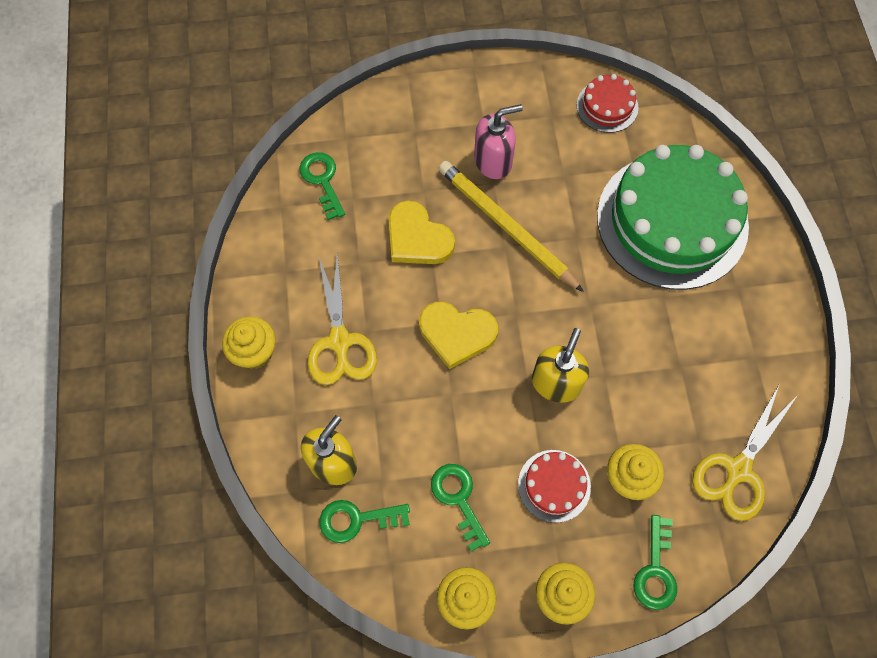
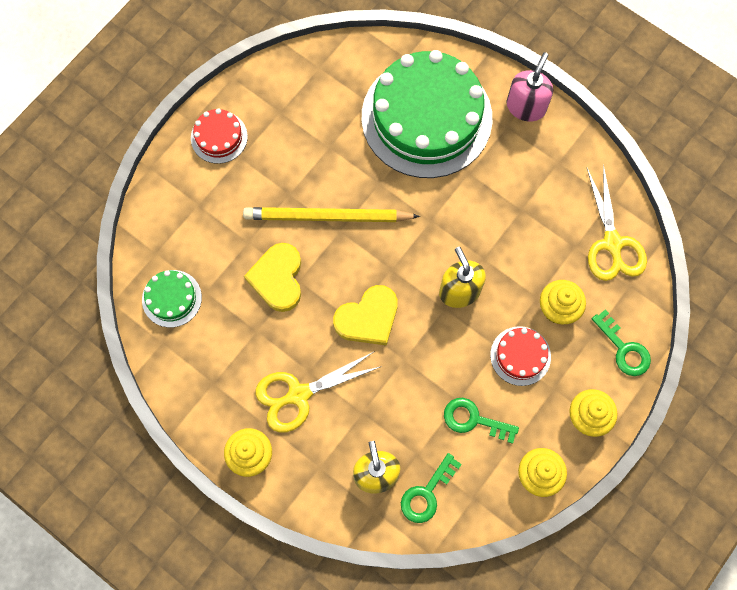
camera: 45 degrees left, 5 degrees up
(322, 181) = (172, 298): green key -> green cake
(339, 341) = (299, 394): yellow scissors -> yellow scissors turned 120 degrees clockwise
(417, 238) = (278, 278): yellow heart -> yellow heart turned 90 degrees clockwise
(493, 161) = (273, 179): pink soap dispenser -> pink soap dispenser (526, 106)
(607, 106) = (309, 73): red cake -> red cake (219, 137)

